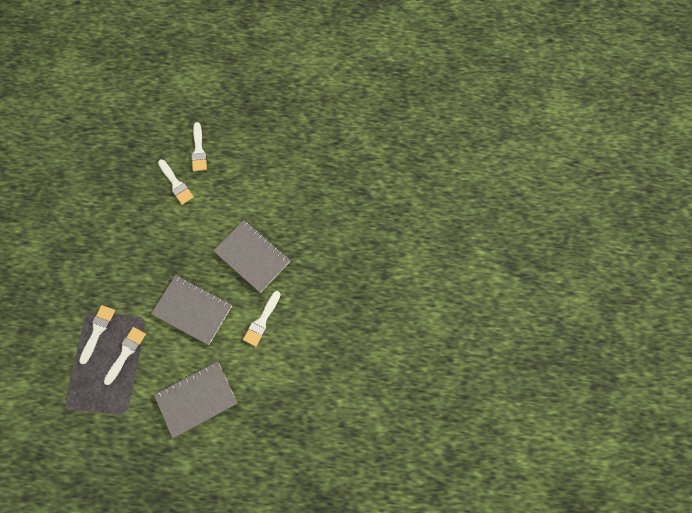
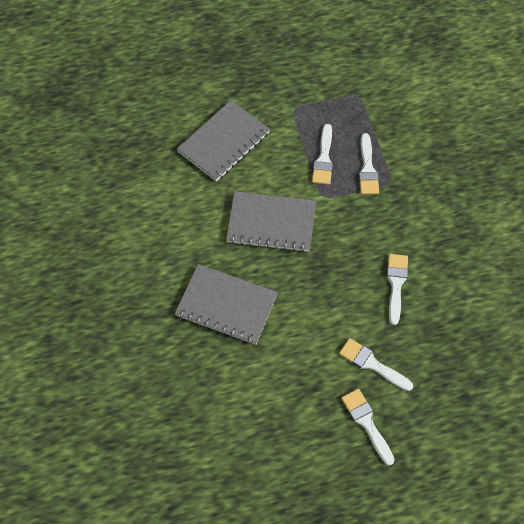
camera: 160 degrees right, 10 degrees down
(262, 321) = (184, 238): white brush -> white brush (396, 284)

